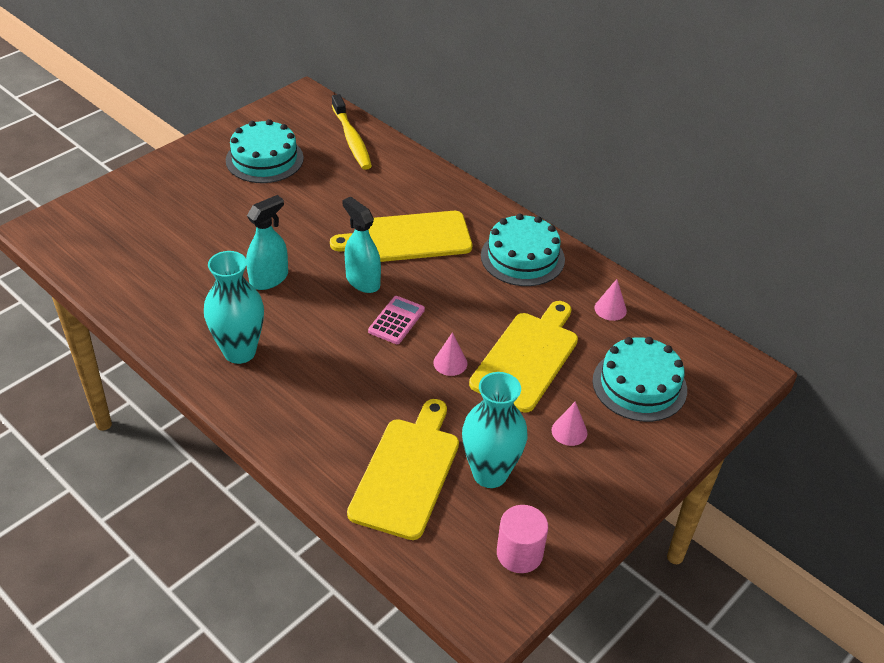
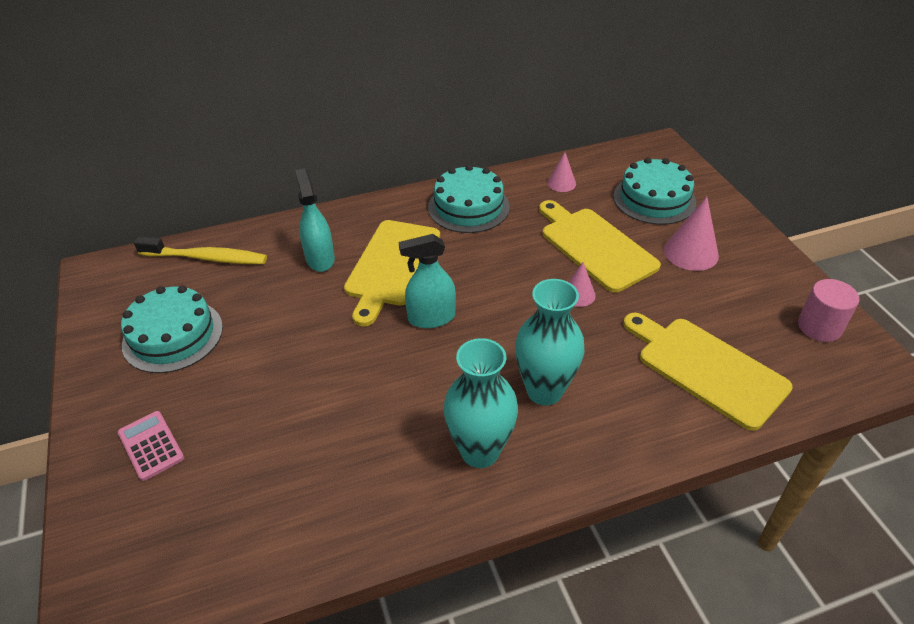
camera: 60 degrees left, 0 degrees up
(269, 279) = (378, 391): turquoise spray bottle -> turquoise spray bottle (320, 259)
(396, 320) = (502, 312): pink calculator -> pink calculator (151, 446)
(490, 474) = (724, 314): turquoise vase -> turquoise vase (544, 391)
(569, 431) = (691, 252): pink cone -> pink cone, size x1.67

